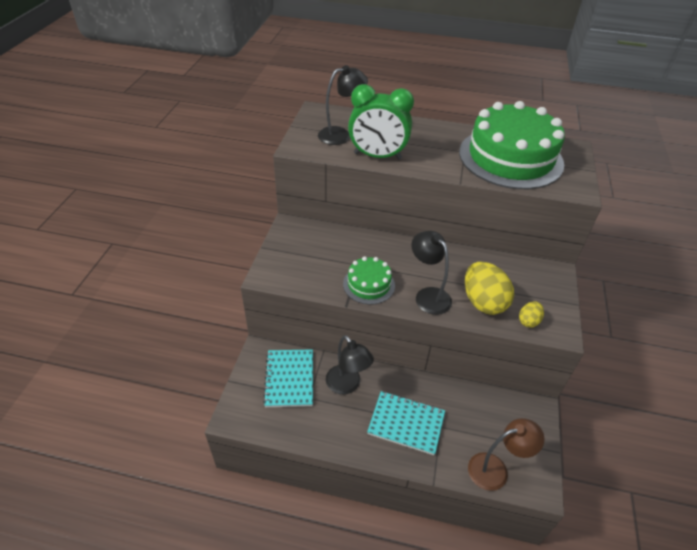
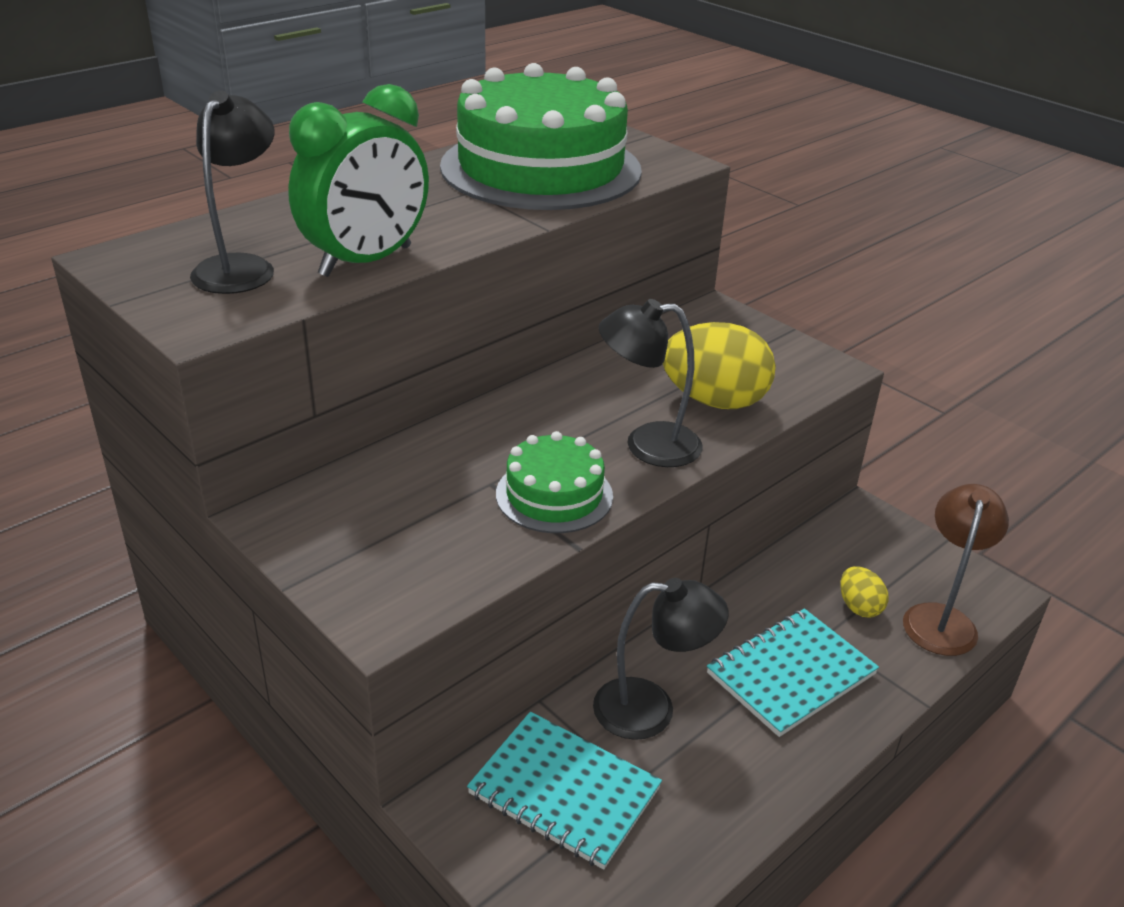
camera: 55 degrees left, 10 degrees down
(528, 321) = (789, 382): yellow egg -> yellow egg (859, 607)

